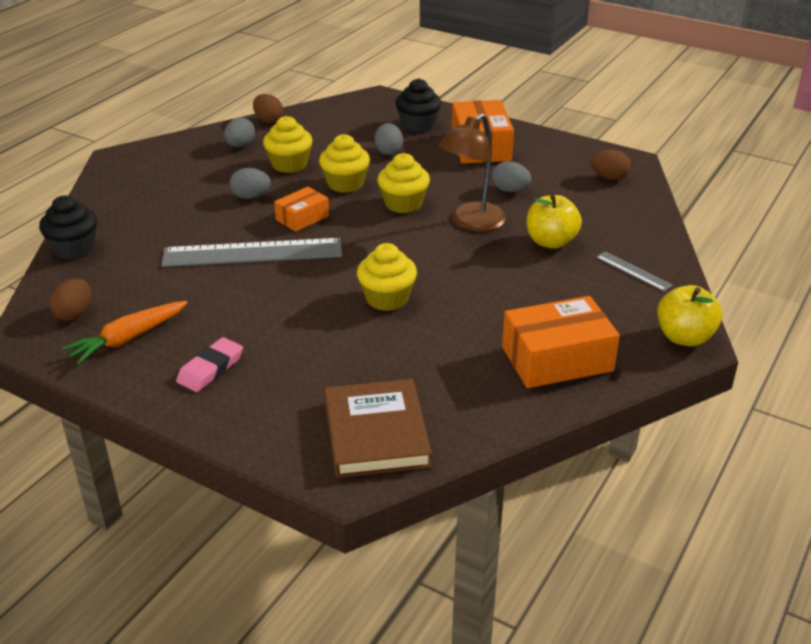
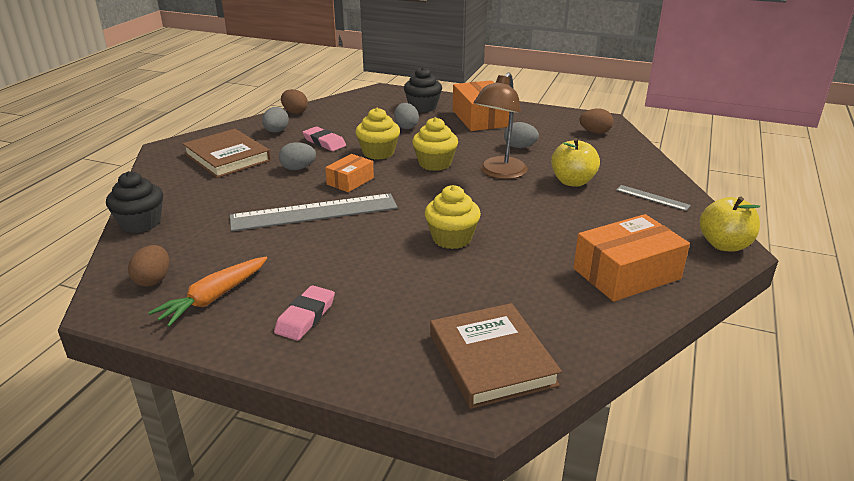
camera: 10 degrees left, 5 degrees down
(179, 175) = (227, 157): none -> brown book
(289, 164) = (324, 142): yellow cupcake -> pink eraser

